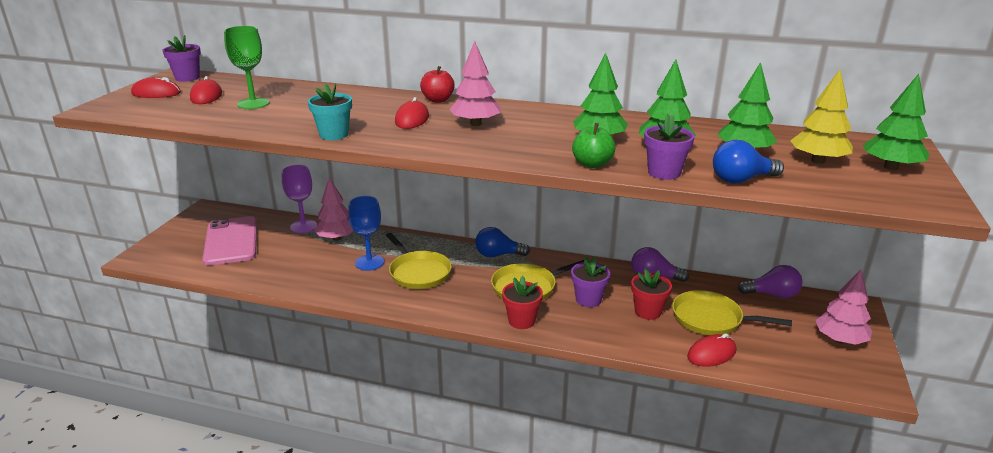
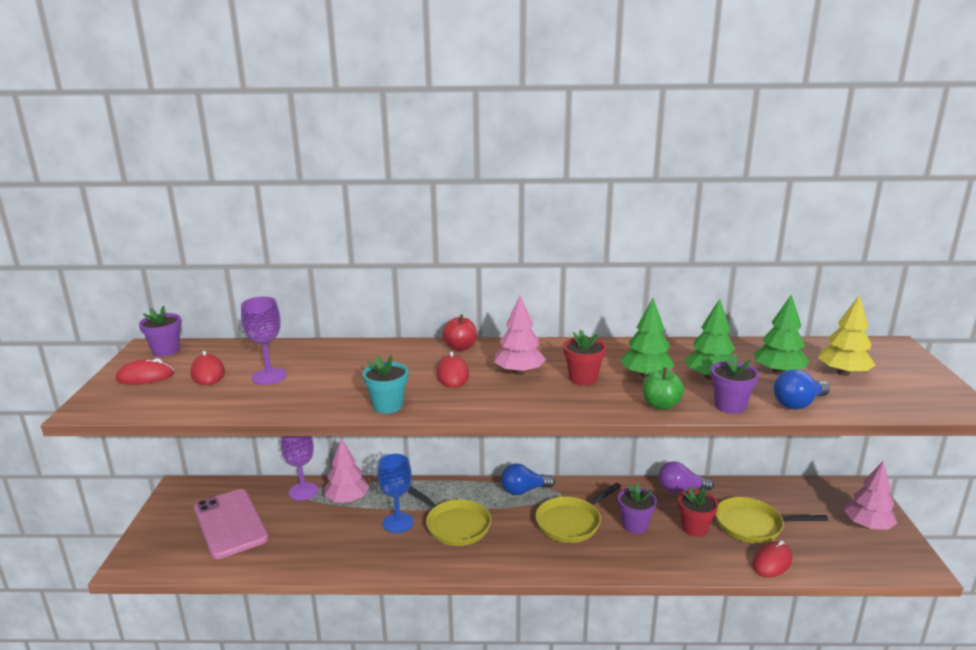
camera: 15 degrees left, 5 degrees down
(253, 103) = (269, 376): green goblet -> purple goblet
(521, 321) = (585, 561): red flower pot -> red flower pot (583, 378)
(772, 295) = (790, 489): purple light bulb -> none
(891, 167) = (902, 371): green tree -> none

